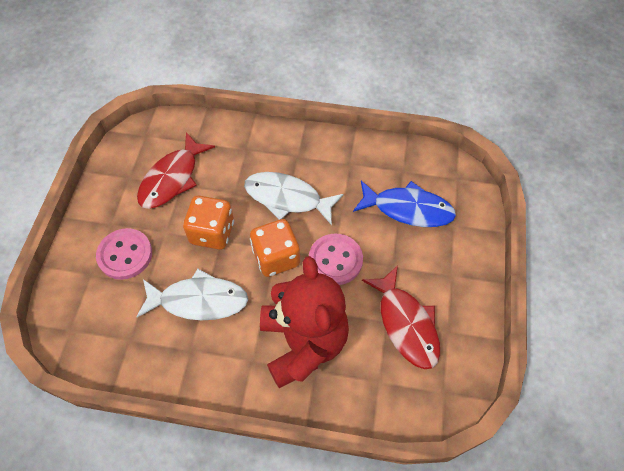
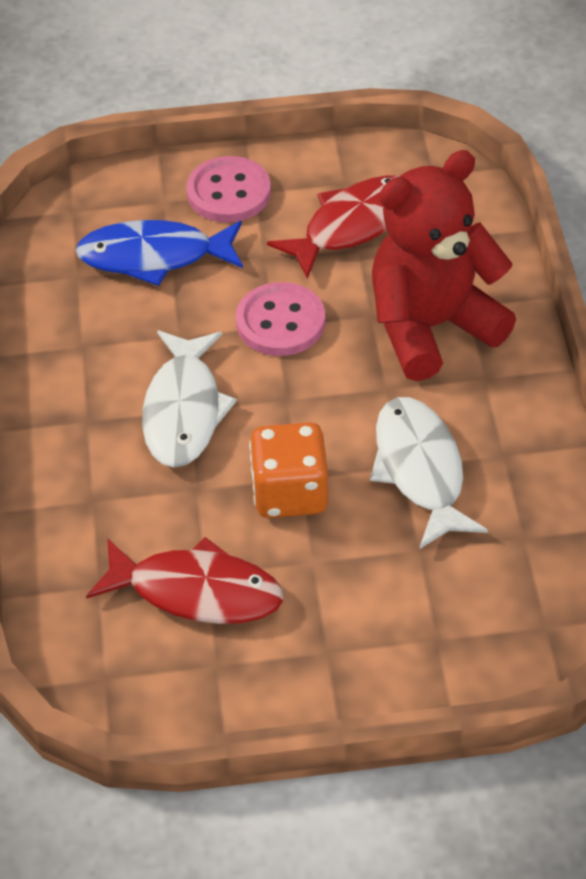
camera: 105 degrees left, 10 degrees down
(125, 255) = (381, 603): pink button -> pink button (229, 192)
(276, 257) = (304, 395): orange dice -> none
(408, 209) = (154, 256): blue fish -> blue fish turned 90 degrees counterclockwise

